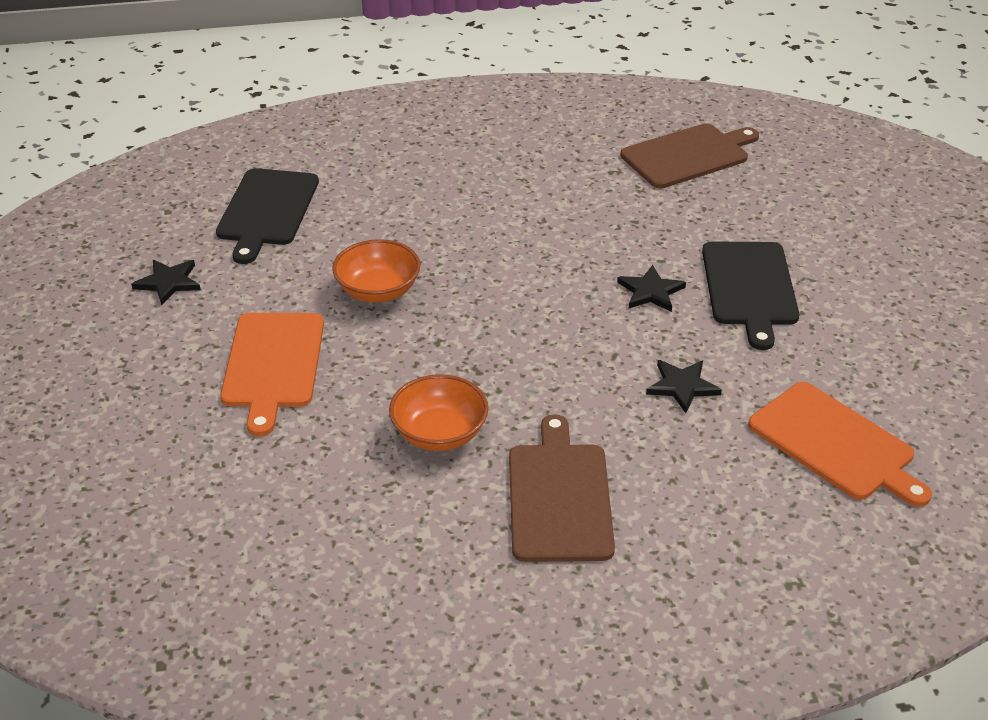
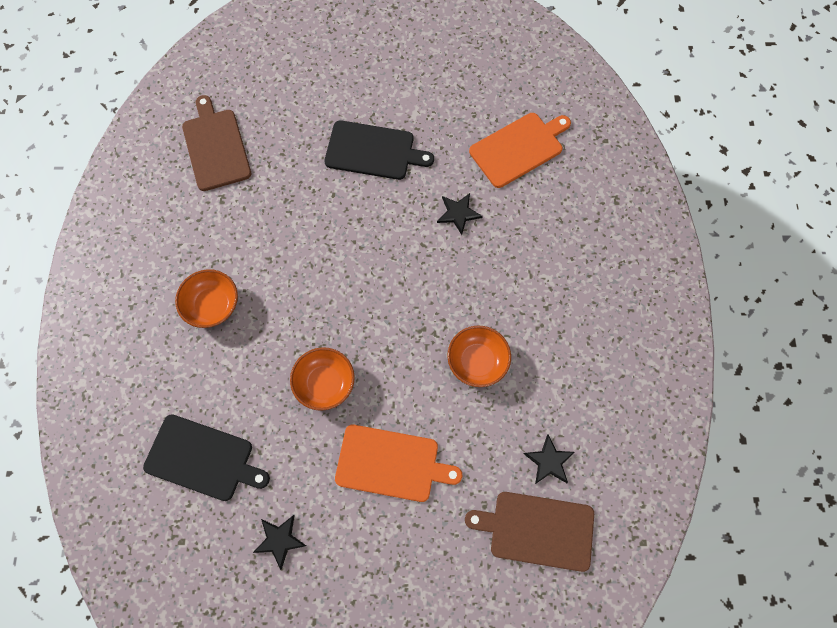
camera: 80 degrees left, 30 degrees up
(465, 187) = (212, 305): none -> orange bowl
(559, 497) = (540, 302): brown cutting board -> brown cutting board (537, 530)
(650, 291) = (364, 209): black star -> black star (549, 461)

